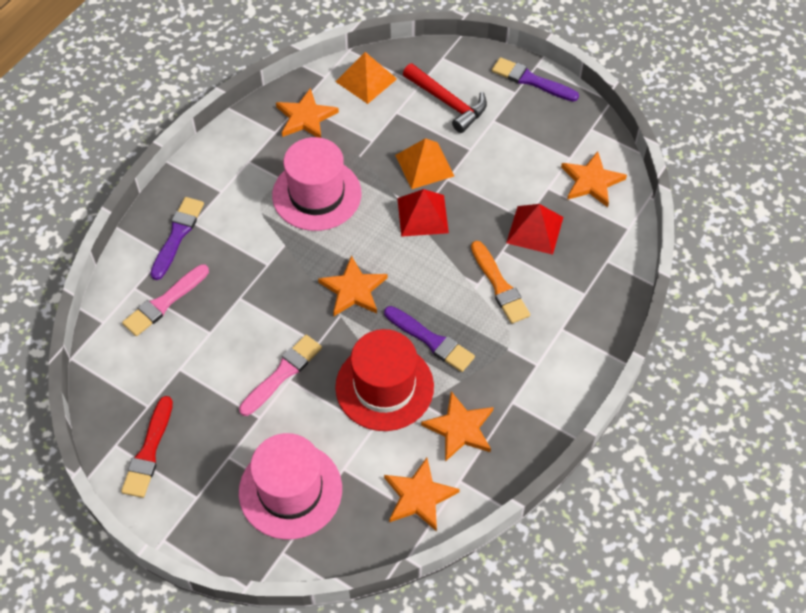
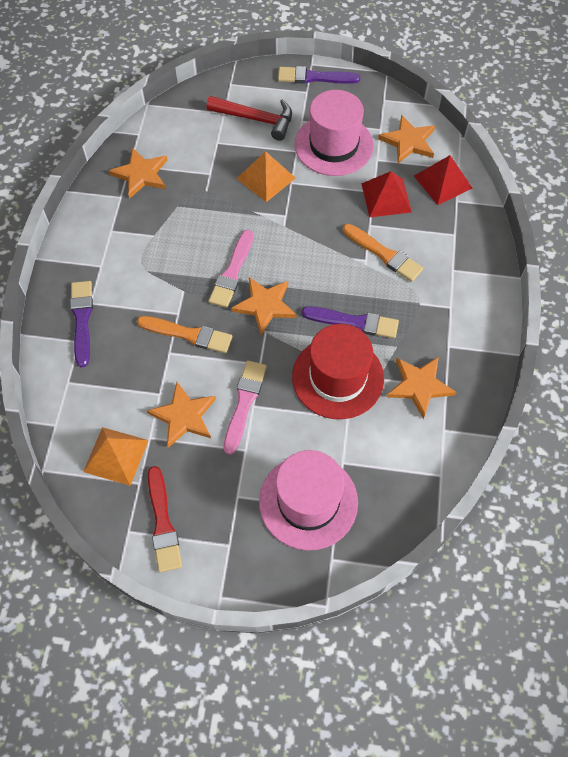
camera: 25 degrees left, 5 degrees up
(164, 302) = (103, 384): pink brush -> pink brush (232, 272)
(266, 288) = (188, 334): none -> orange brush
(316, 194) = (187, 237): pink hat -> pink hat (333, 145)
(366, 80) = (176, 124): orange pyramid -> orange pyramid (116, 455)
(419, 496) = (419, 458): orange star -> orange star (184, 416)
(423, 215) = (288, 220): red pyramid -> red pyramid (443, 182)

